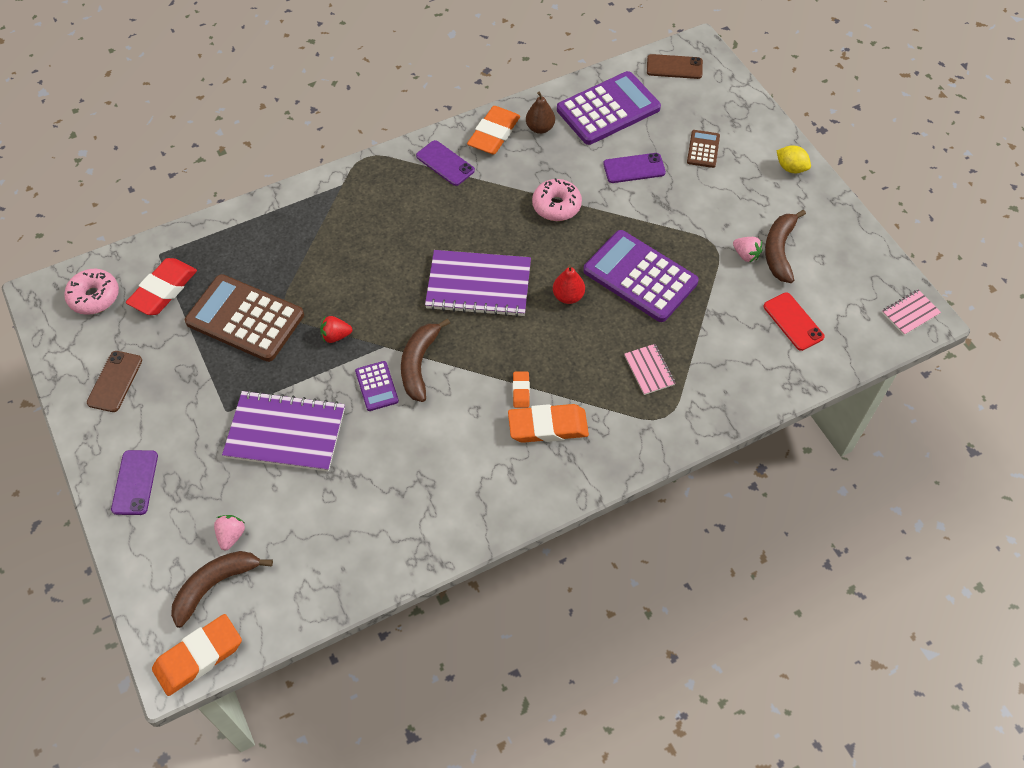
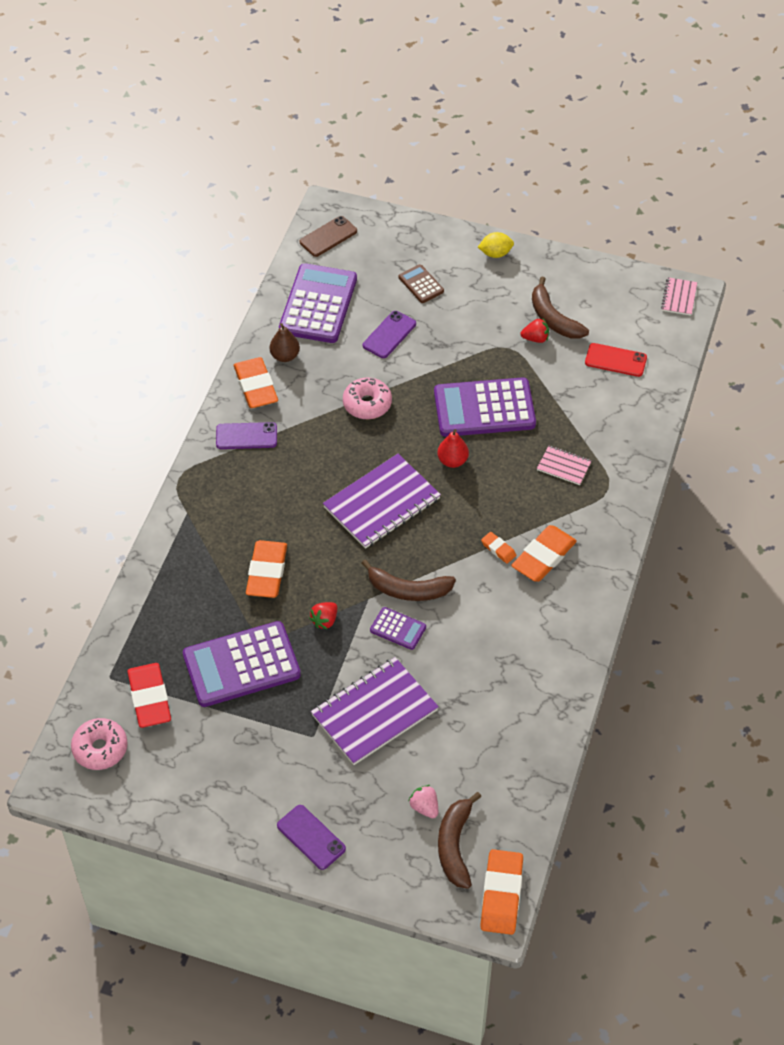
camera: 45 degrees left, 5 degrees down
(115, 381) = (201, 789): brown phone -> none
(245, 318) = (241, 665): brown calculator -> purple calculator
(341, 268) = (267, 572): none -> orange eraser
(419, 364) = (408, 590): brown banana -> brown banana turned 45 degrees counterclockwise
(746, 255) = (535, 338): pink strawberry -> red strawberry

